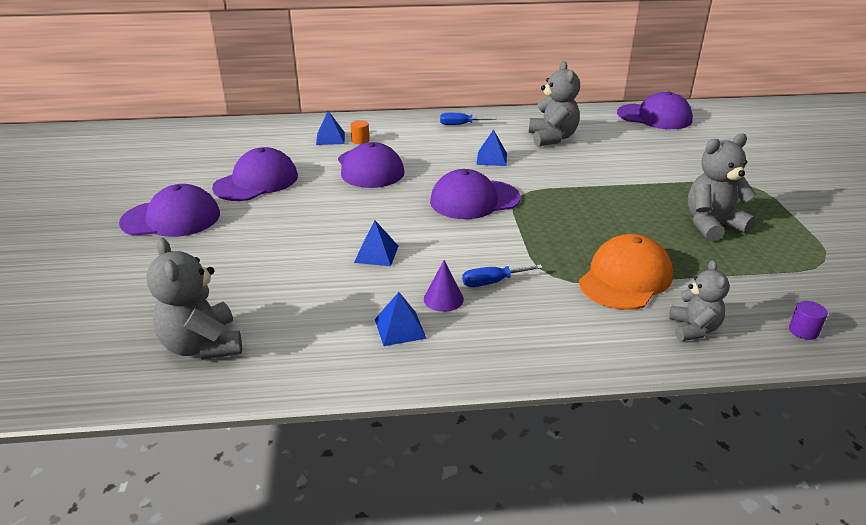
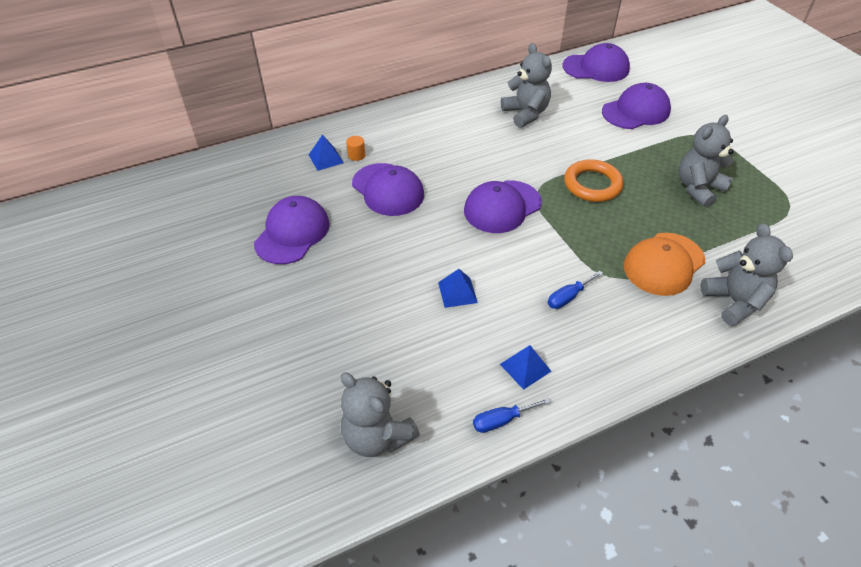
camera: 20 degrees left, 15 degrees up
(171, 218) = (242, 301): purple cap -> purple cap (636, 111)
(443, 299) = (540, 326): purple cone -> none
(460, 124) = (436, 113): blue screwdriver -> blue screwdriver (501, 420)
(491, 158) = (488, 152): blue pyramid -> none
(586, 200) = (592, 184): none -> orange ring
(625, 278) = (663, 264): orange cap -> orange cap turned 150 degrees counterclockwise
(693, 329) = (734, 301): grey teddy bear -> grey teddy bear, size x1.55
(803, 331) = (805, 281): purple cylinder -> none

